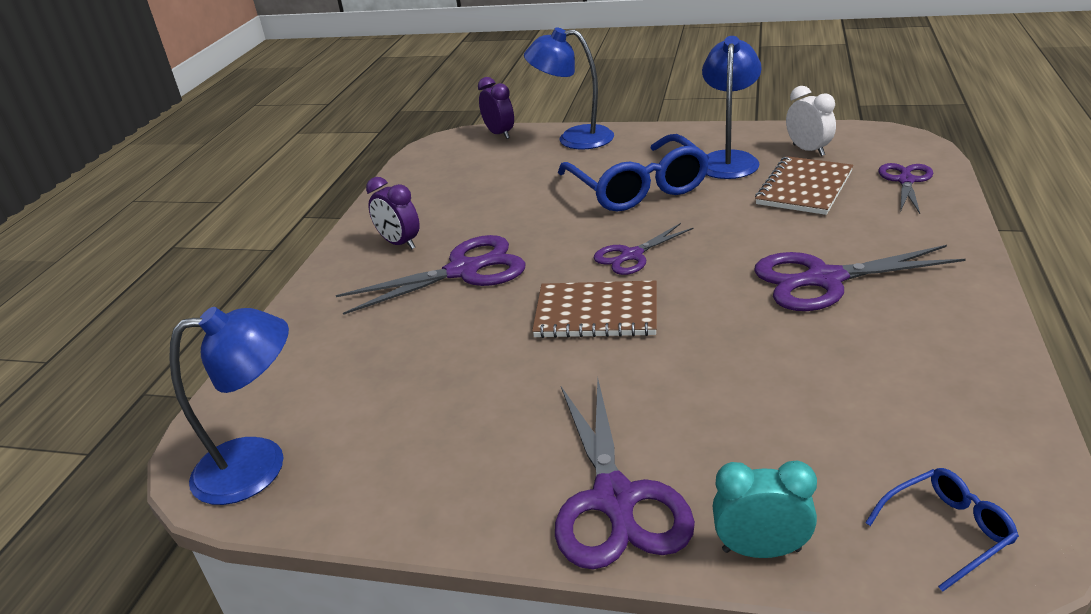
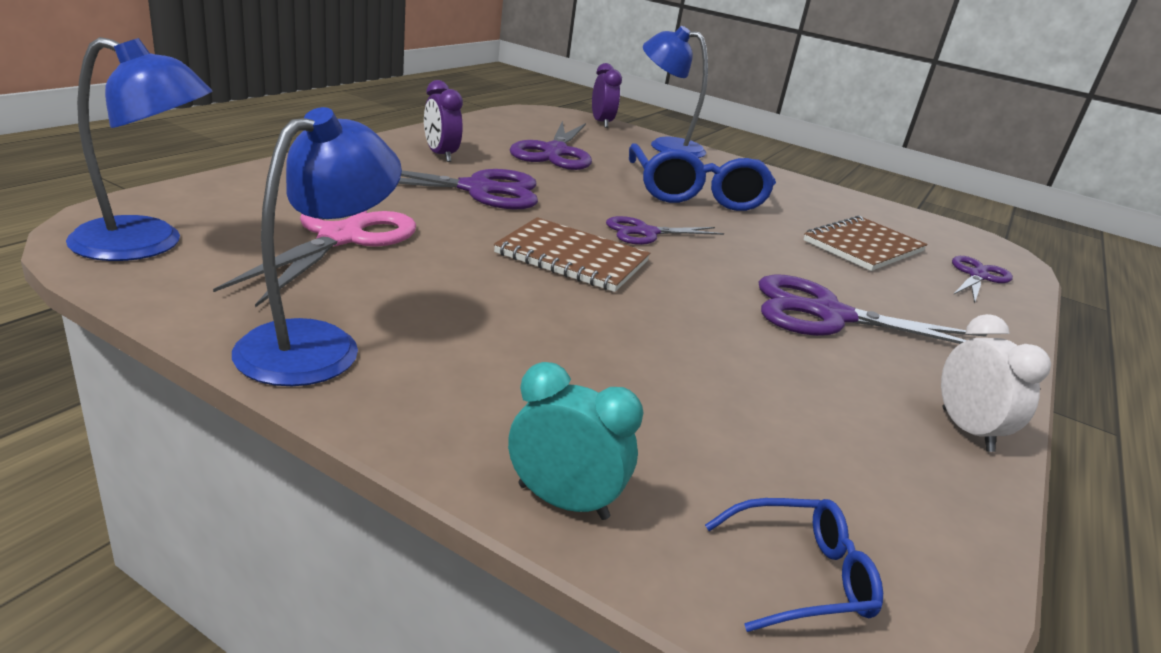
camera: 10 degrees right, 5 degrees down
(402, 381) = (341, 237): none -> pink scissors
(615, 500) = (447, 397): purple scissors -> purple scissors (555, 152)
(728, 160) = (802, 204): blue lamp -> blue lamp (317, 343)
(808, 150) = (889, 224): white clock -> white clock (966, 430)

